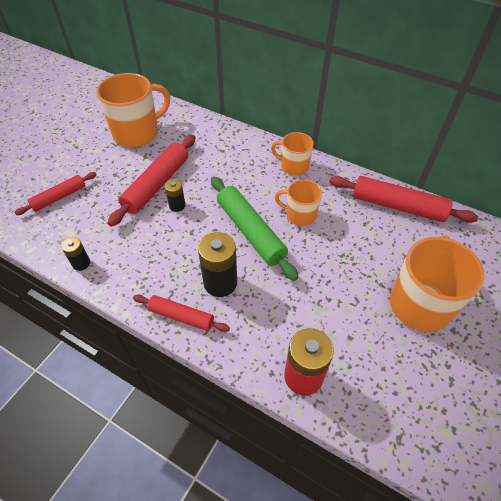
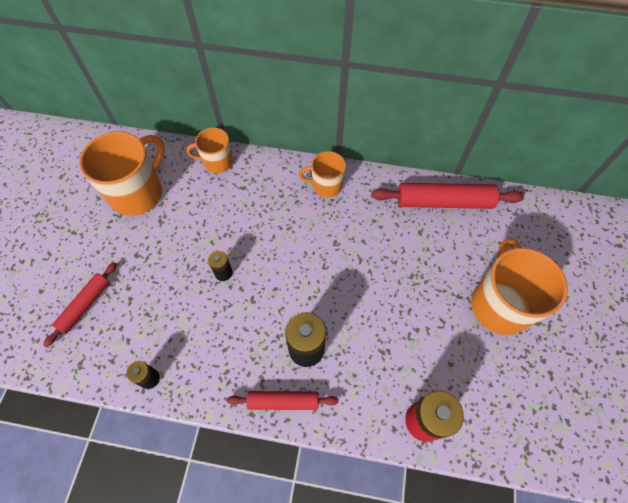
camera: 20 degrees left, 10 degrees up
(157, 184) = (190, 253): red rolling pin -> none
(251, 231) = (313, 279): green rolling pin -> none
(300, 215) = (354, 243): orange mug -> orange mug (217, 162)

